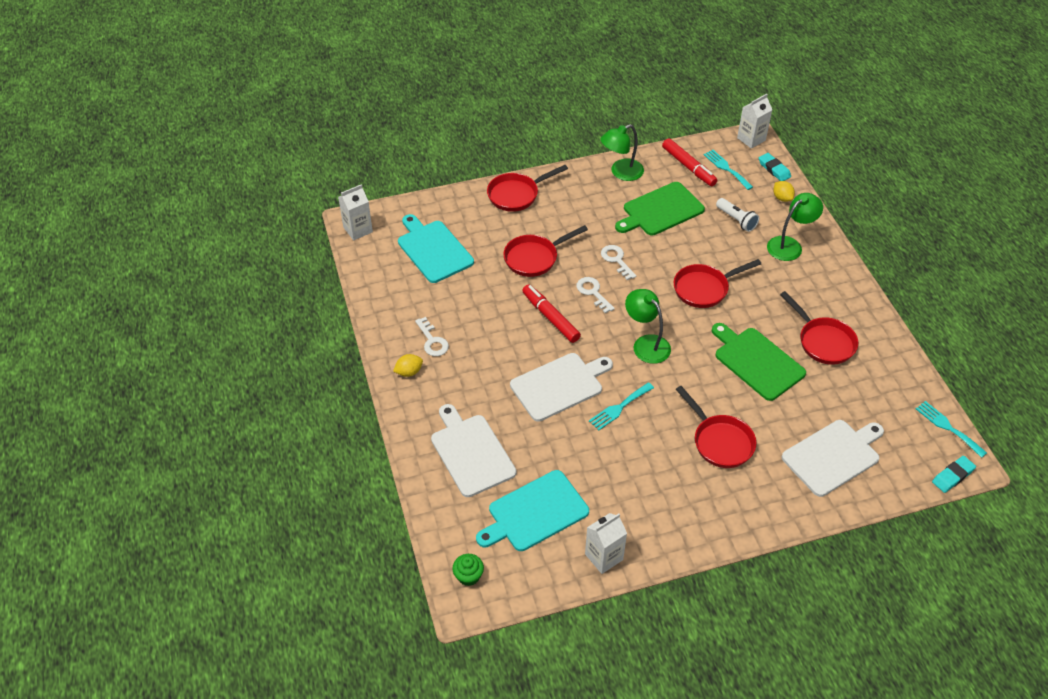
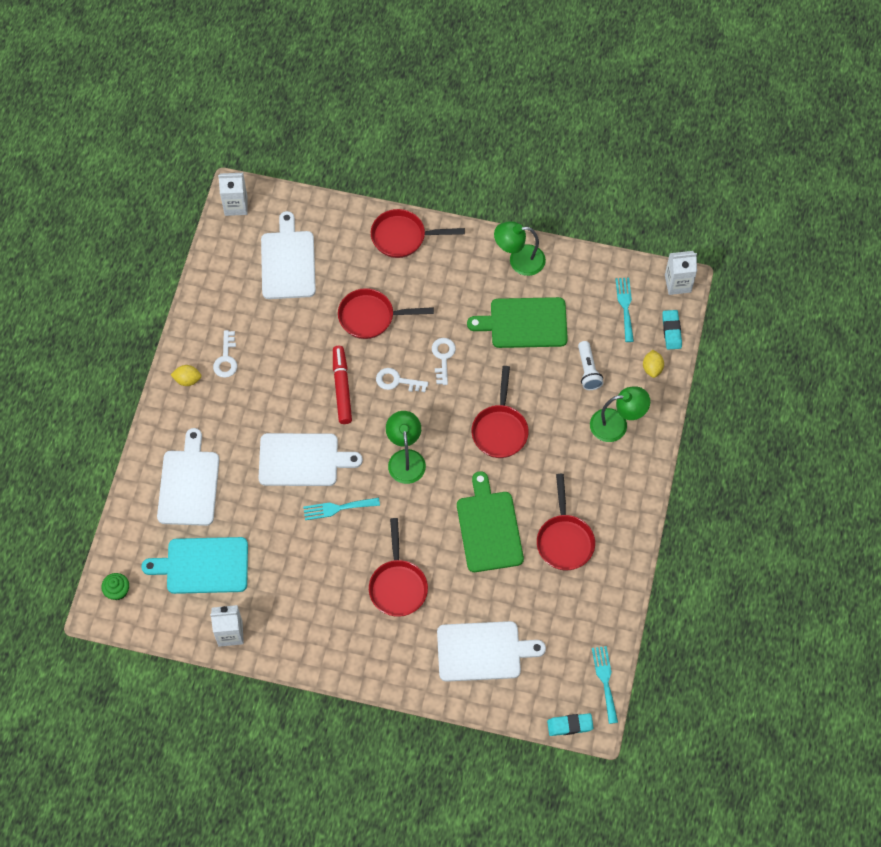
camera: 30 degrees right, 15 degrees up
(433, 249) = (288, 262): turquoise cutting board -> white cutting board
(593, 292) = (397, 381): white key -> white key turned 75 degrees counterclockwise
(688, 167) = (589, 286): red marker -> none
(704, 289) = (500, 429): red pan -> red pan turned 90 degrees counterclockwise

